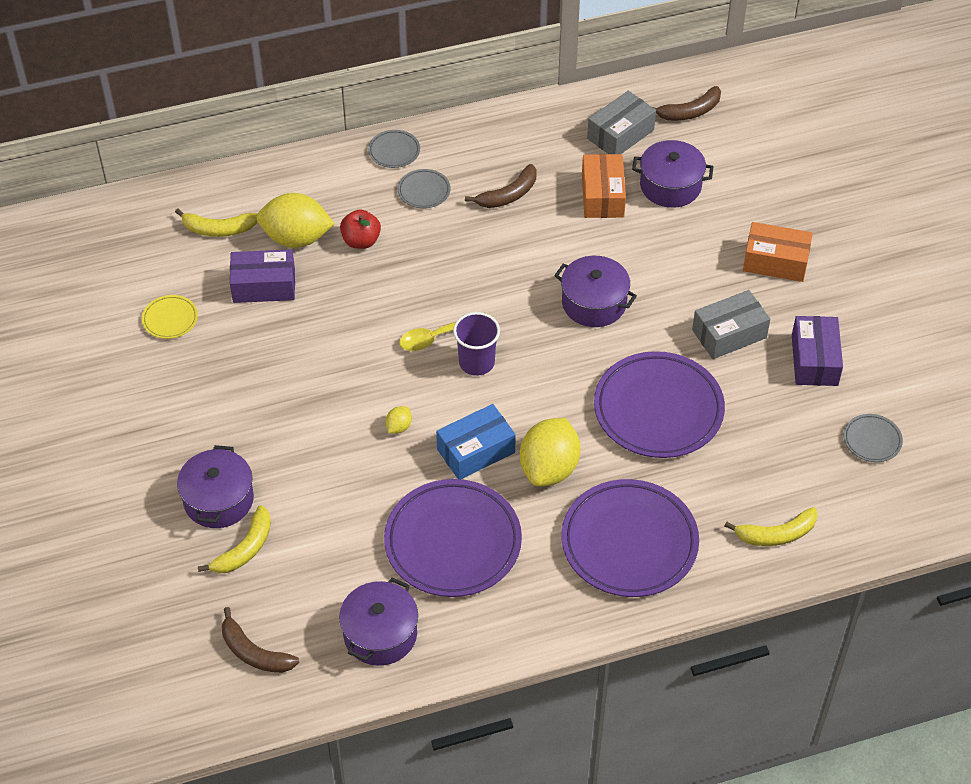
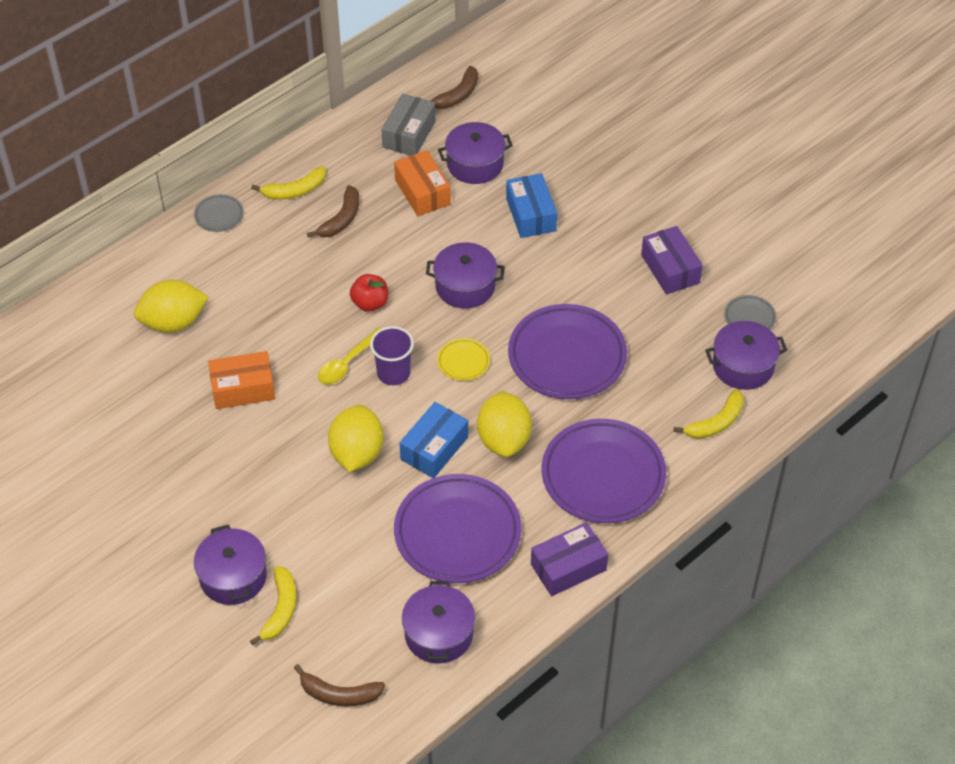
camera: 25 degrees left, 0 degrees up
(170, 319) = (98, 435): yellow plate -> yellow plate (463, 362)
(218, 229) = (97, 339): yellow banana -> yellow banana (295, 190)
(264, 286) = (167, 375): purple box -> purple box (568, 567)
(361, 241) = (233, 304): red apple -> red apple (370, 303)
(398, 427) = (357, 453): yellow lemon -> yellow lemon, size x2.34
(424, 191) = (265, 241): grey plate -> none
(699, 255) = (531, 214): none -> blue box
(729, 334) = (590, 272): grey box -> none
(775, 261) = (595, 198): orange box -> orange box (243, 388)
(837, 487) = (743, 366): none -> purple pot

